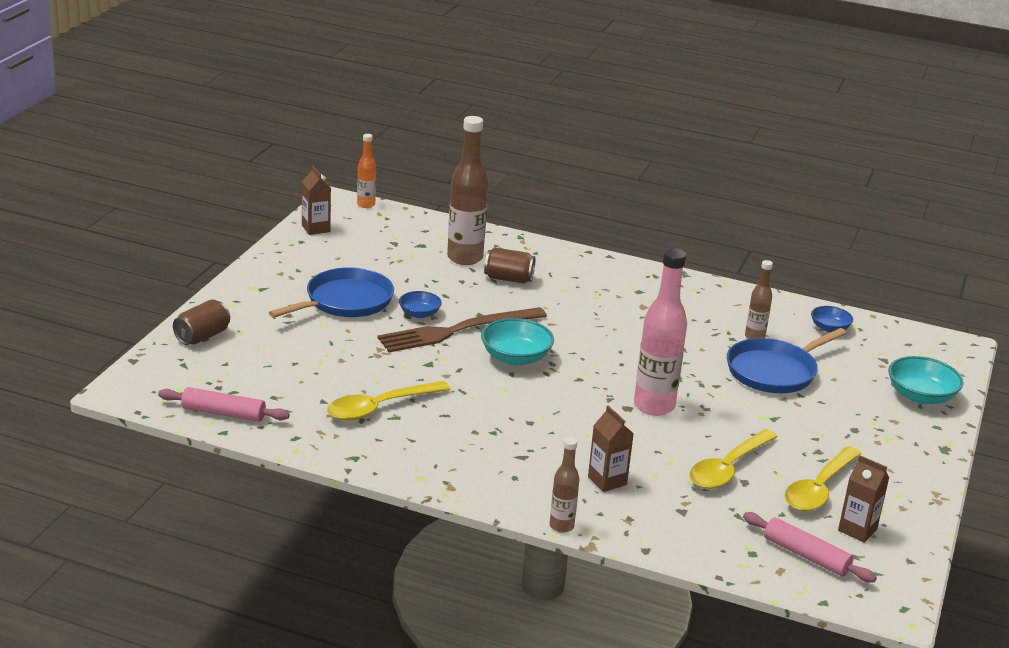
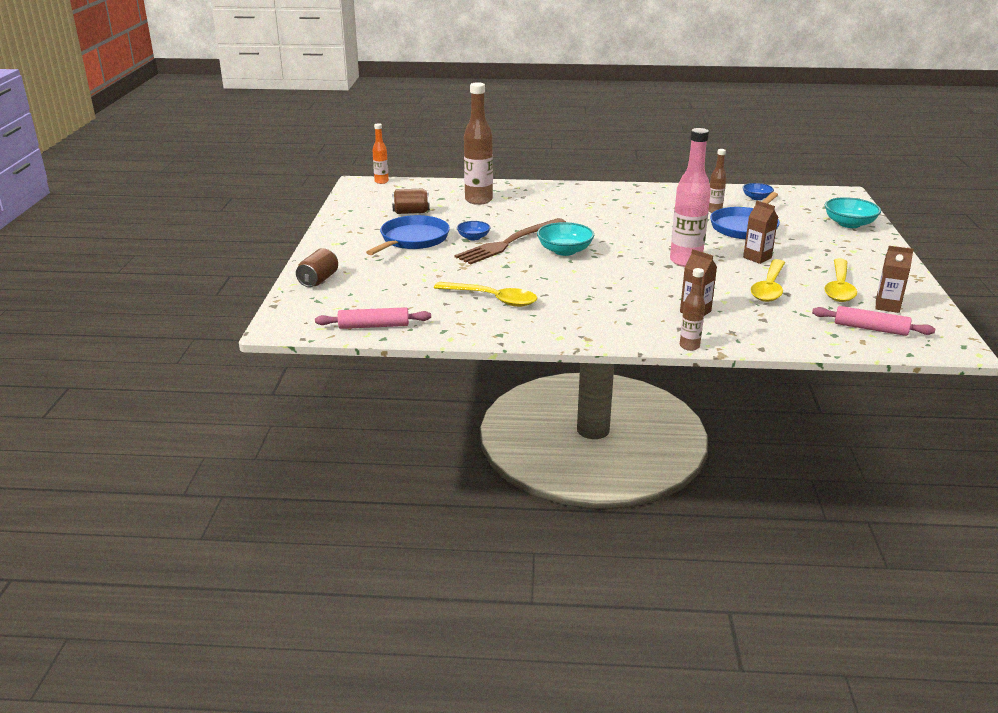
camera: 15 degrees left, 0 degrees up
(316, 228) = (355, 201): brown carton -> brown carton (757, 258)
(380, 407) = (492, 299): yellow spoon -> yellow spoon turned 105 degrees counterclockwise
(508, 279) = (519, 207): brown can -> brown can (411, 212)

